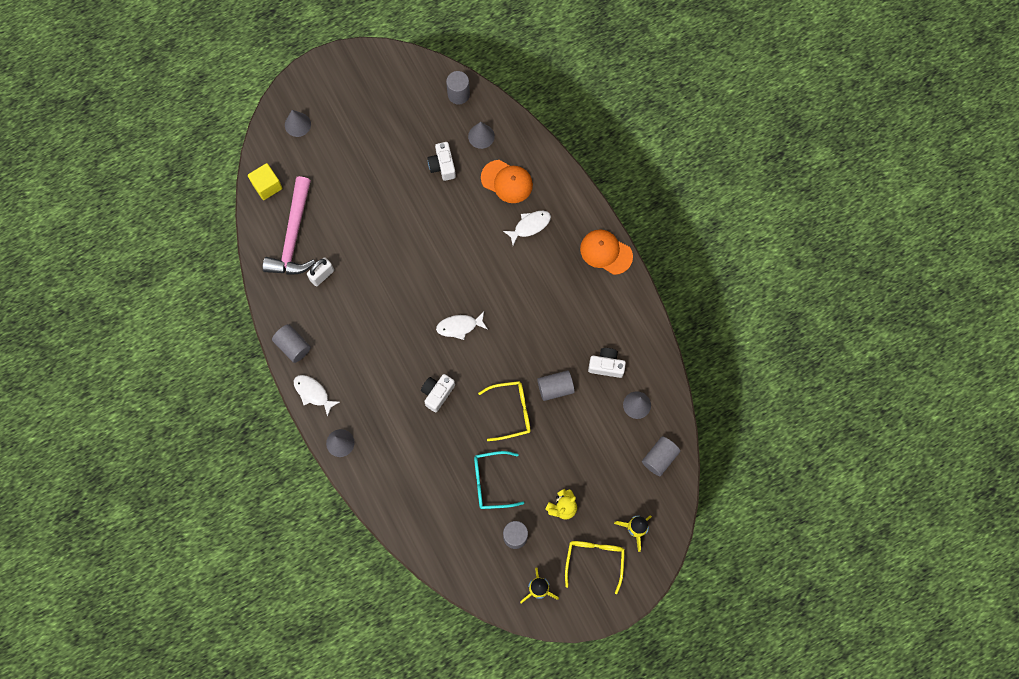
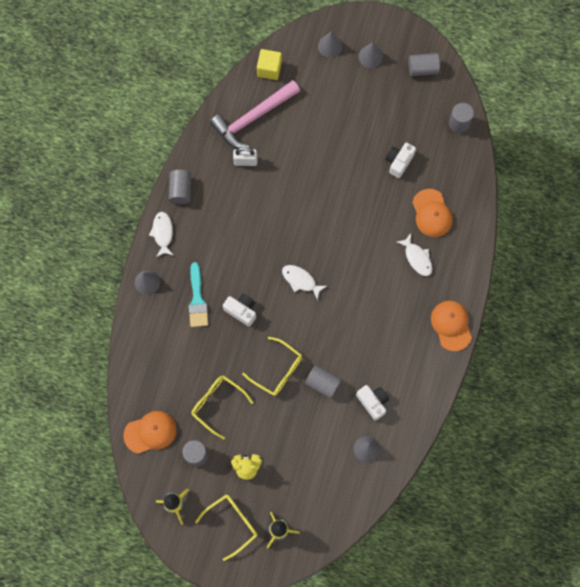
camera: 45 degrees right, 0 degrees up
(394, 418) = (197, 300): none -> turquoise brush
(437, 393) = (241, 311): white camera -> white camera turned 45 degrees clockwise
(462, 555) = (150, 432): none -> orange cap
(481, 136) = (445, 166): grey cone -> grey cone (370, 56)
(491, 482) = (217, 404): turquoise glasses -> yellow glasses
(530, 226) = (417, 258): white fish -> white fish turned 45 degrees clockwise
(659, 458) = (345, 500): grey cylinder -> grey cylinder (422, 69)

